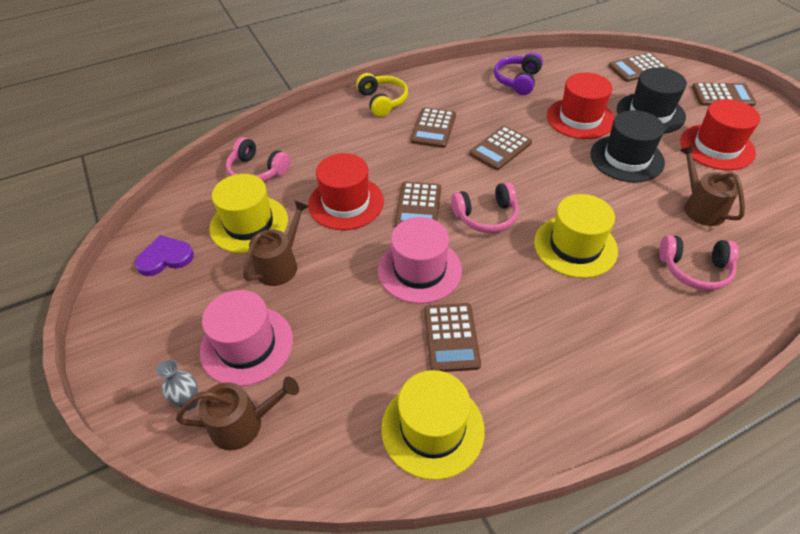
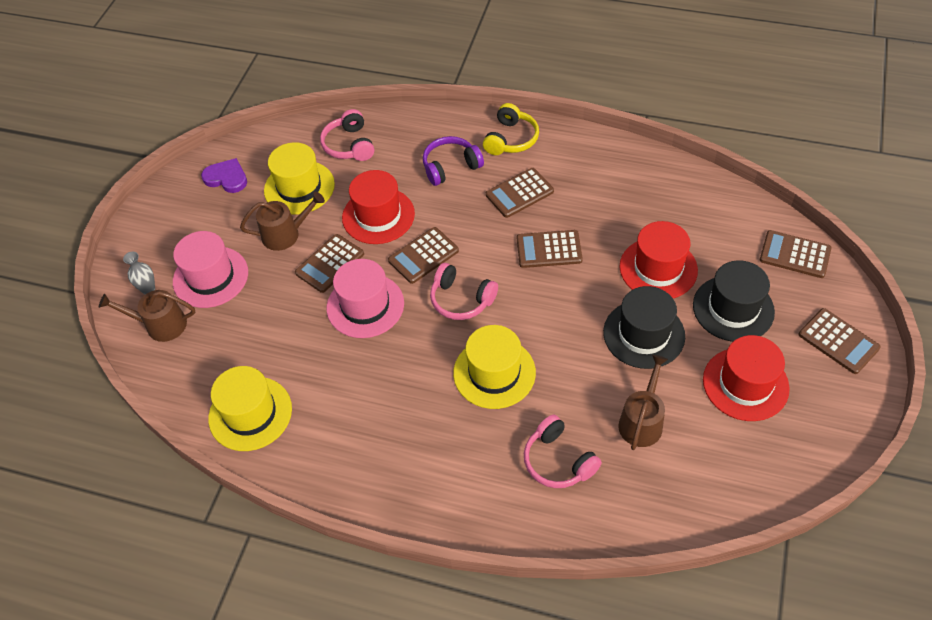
camera: 45 degrees right, 5 degrees up
(243, 423) = (161, 325): brown watering can -> brown watering can turned 150 degrees clockwise
(451, 337) = (327, 368): brown calculator -> brown calculator (330, 263)
(517, 81) = (654, 192): purple headphones -> purple headphones (450, 166)

